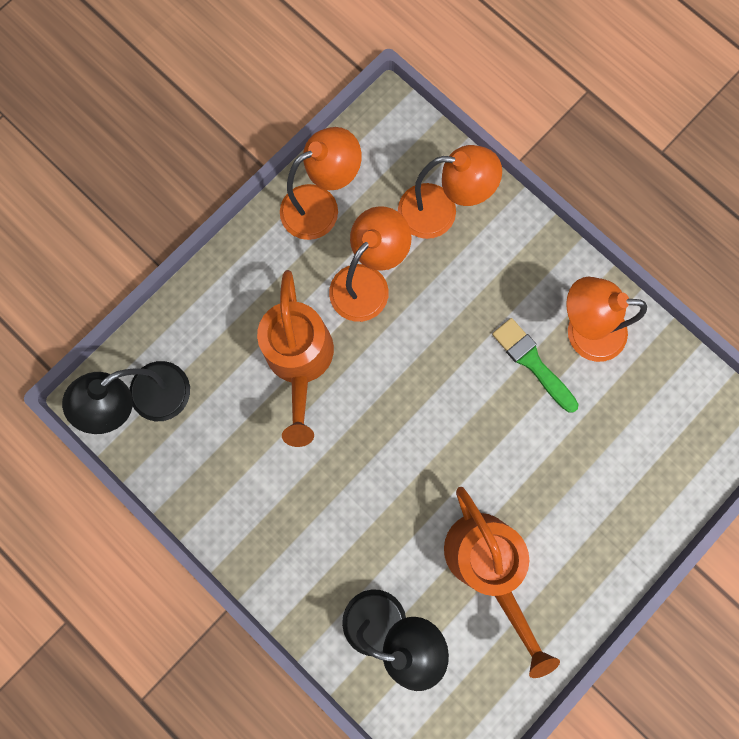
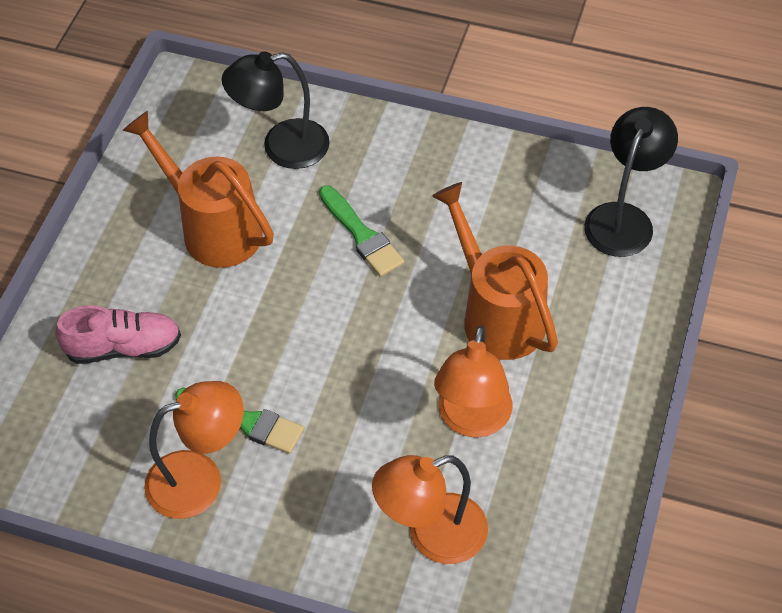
camera: 155 degrees right, 25 degrees down
(321, 206) = (575, 477): orange lamp -> none
(365, 491) = (362, 235): none -> green brush
(601, 475) = (124, 347): none -> pink shoe

